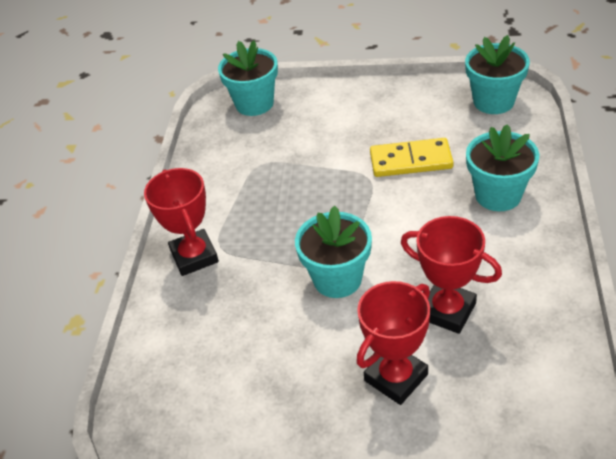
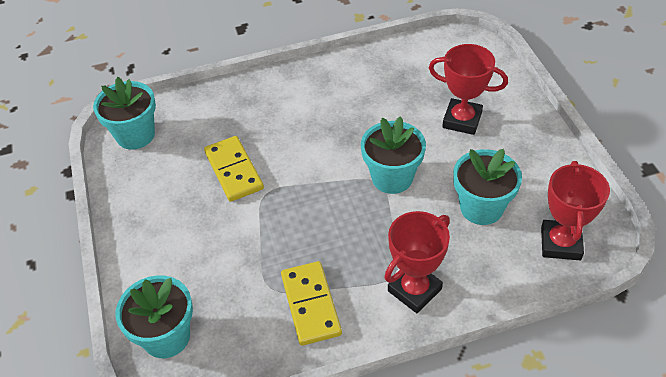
camera: 115 degrees left, 5 degrees up
(227, 185) = (311, 304): none -> yellow domino
(447, 311) = (392, 109): red trophy -> red trophy (560, 243)
(498, 195) = (262, 108): turquoise flower pot -> turquoise flower pot (481, 207)

